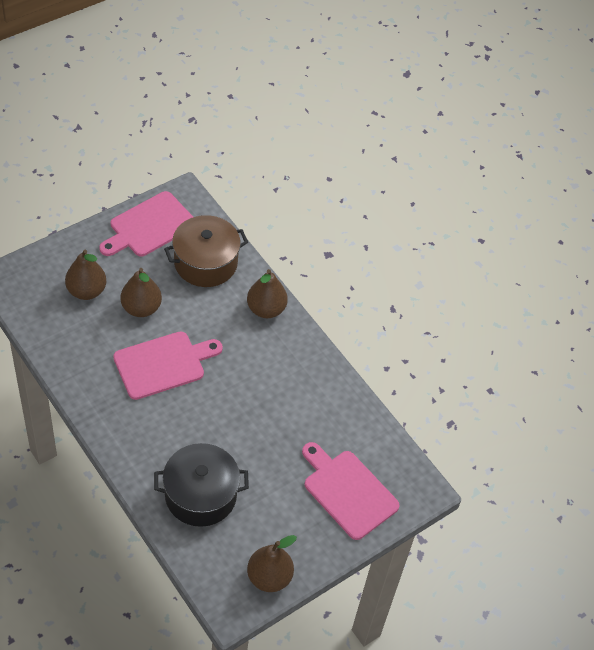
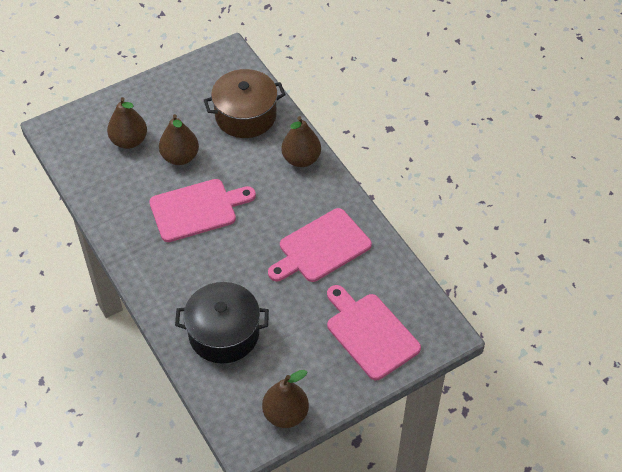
camera: 10 degrees right, 0 degrees up
(149, 226) = (194, 82): pink cutting board -> pink cutting board (321, 248)

